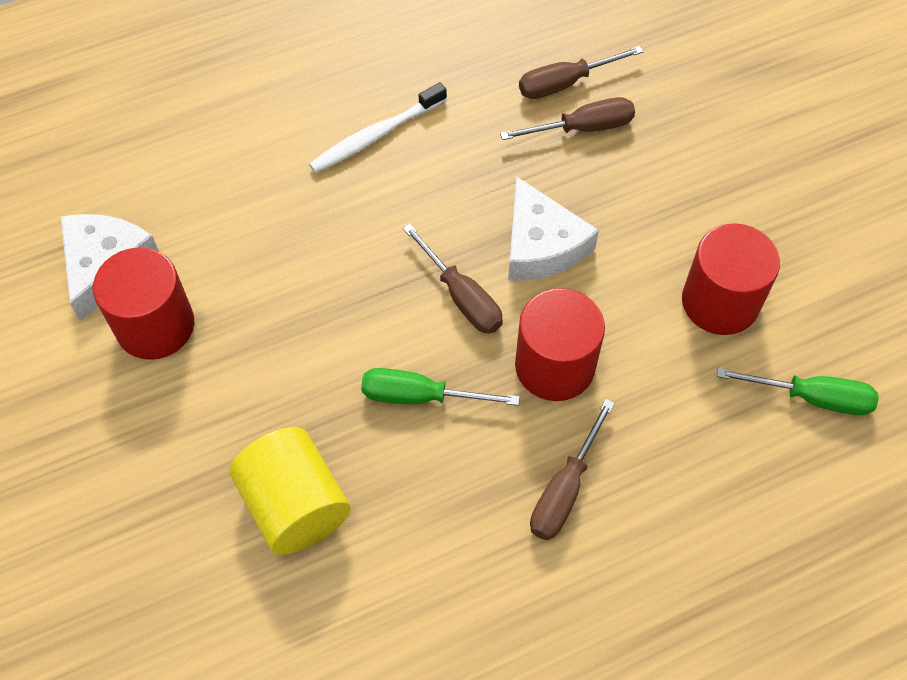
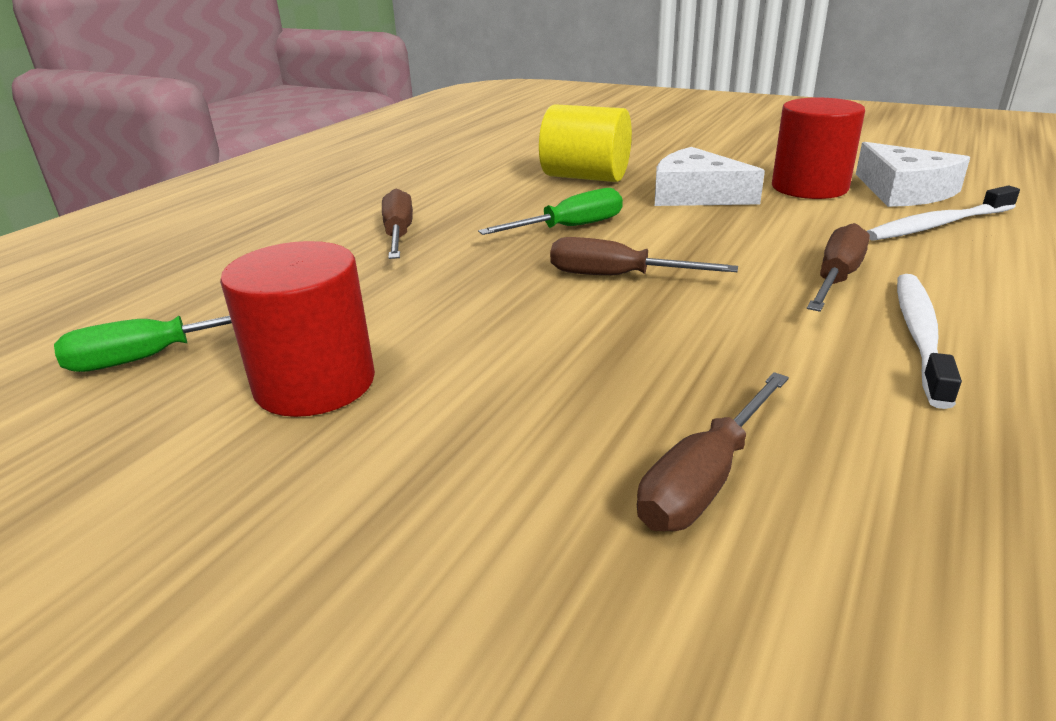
camera: 145 degrees right, 30 degrees down
(178, 209) = (937, 225): none -> white toothbrush
(541, 244) = (590, 337): white cheese -> white cheese (696, 195)
(554, 366) = (473, 276): red cylinder -> none
(565, 83) = (831, 535): brown screwdriver -> brown screwdriver (836, 278)

